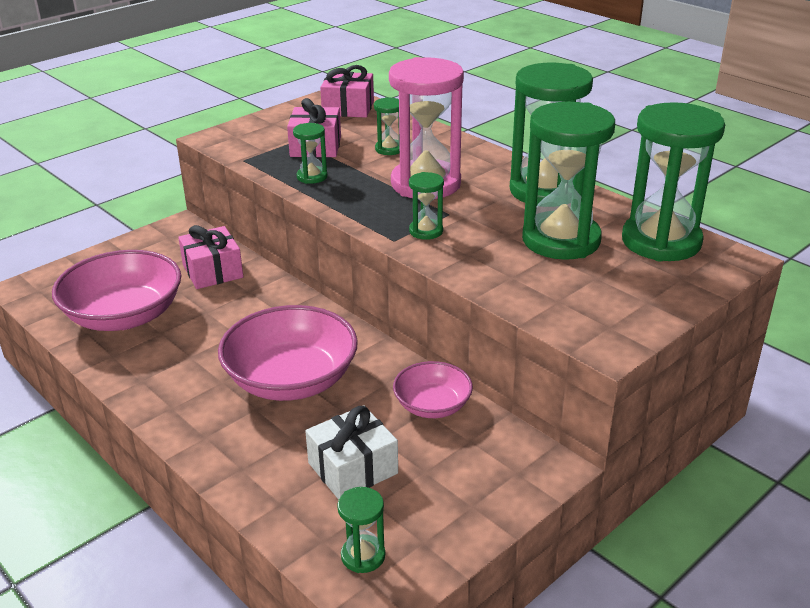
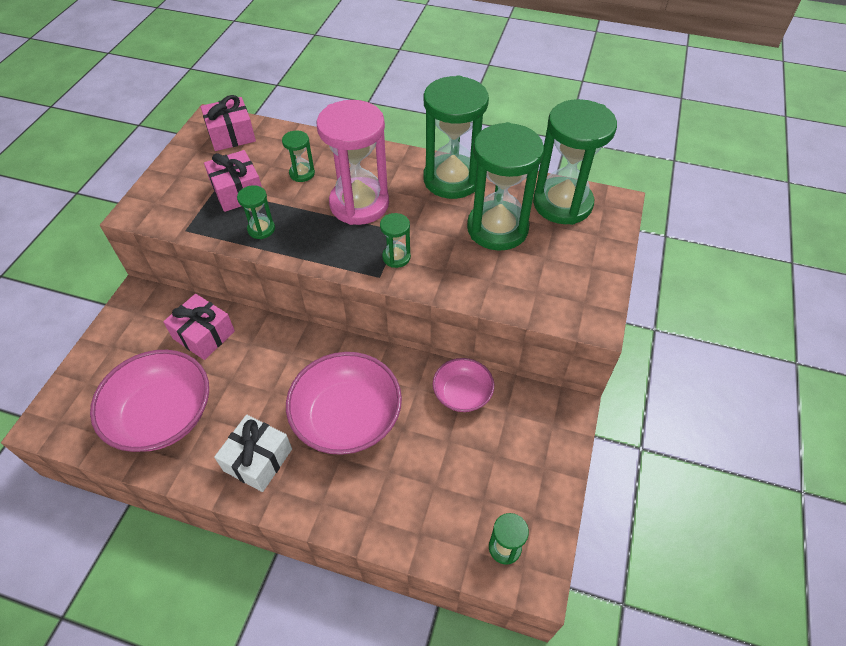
camera: 30 degrees left, 20 degrees up
(353, 468) = (447, 477): white gift -> white gift (258, 460)

